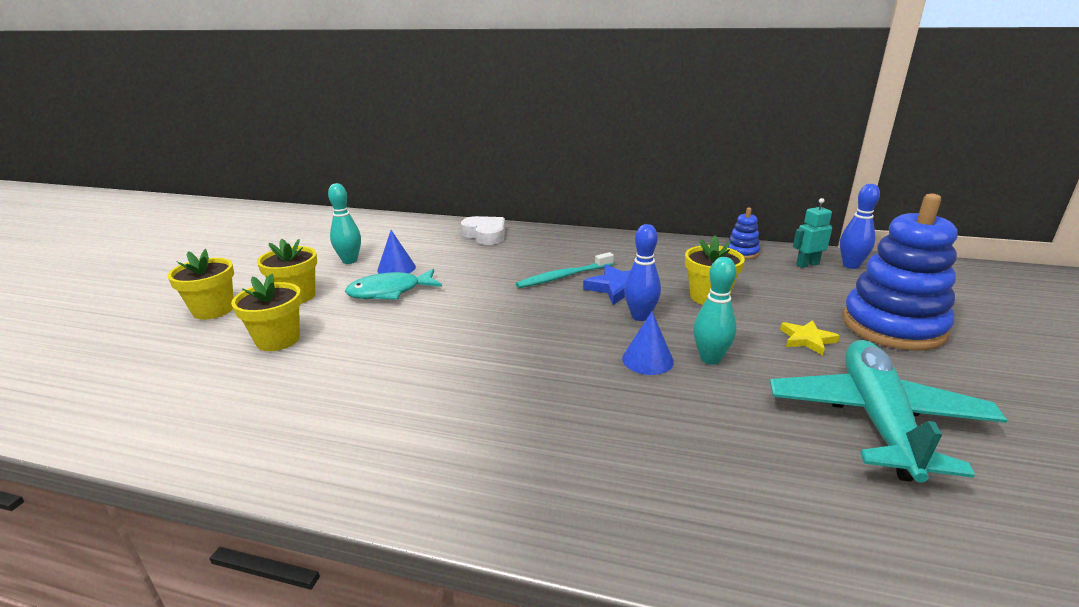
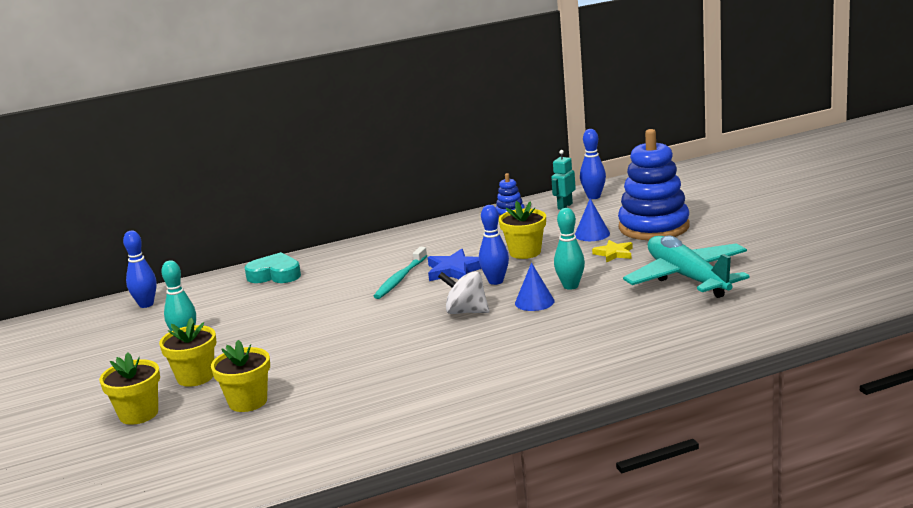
camera: 35 degrees left, 5 degrees down
(380, 224) = (146, 304): none -> blue bowling pin
(390, 292) = (274, 342): turquoise fish -> none
(396, 268) = (244, 327): blue cone -> blue cone (592, 234)
(485, 235) = (275, 275): white heart -> turquoise heart
(568, 338) = (466, 312): none -> white spinning top

